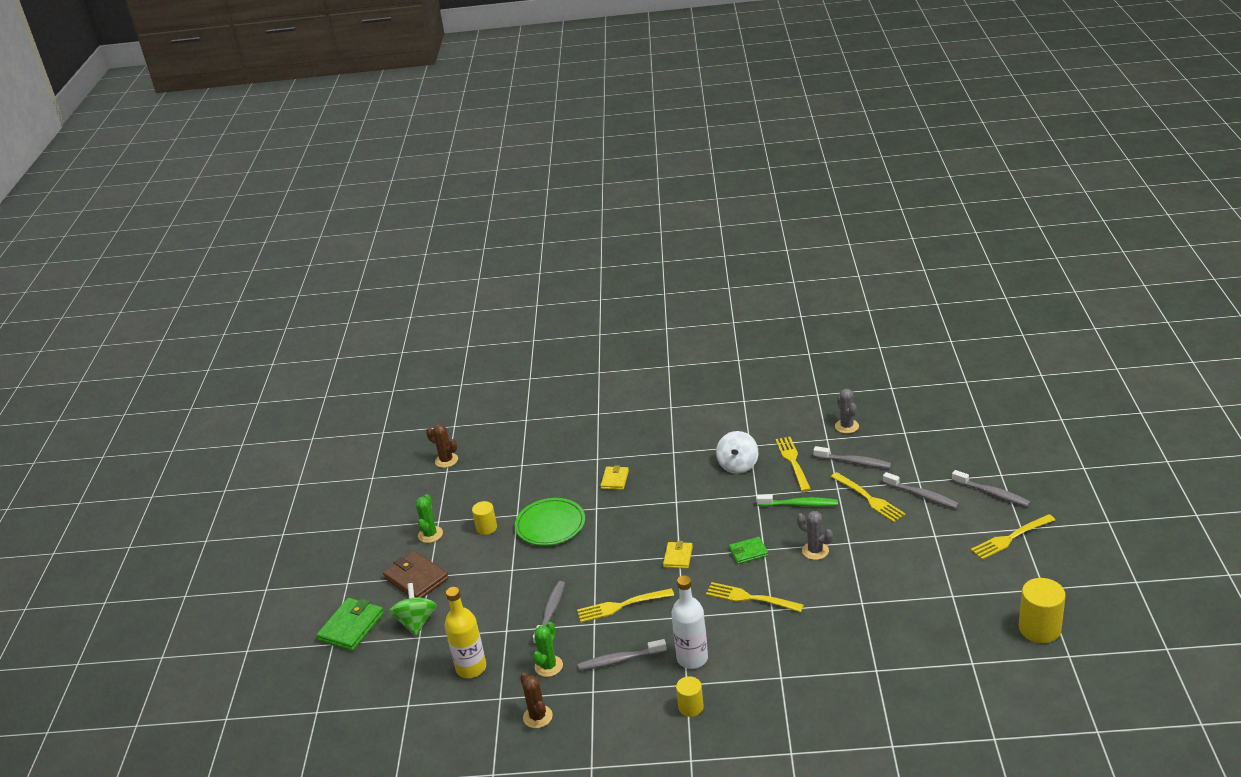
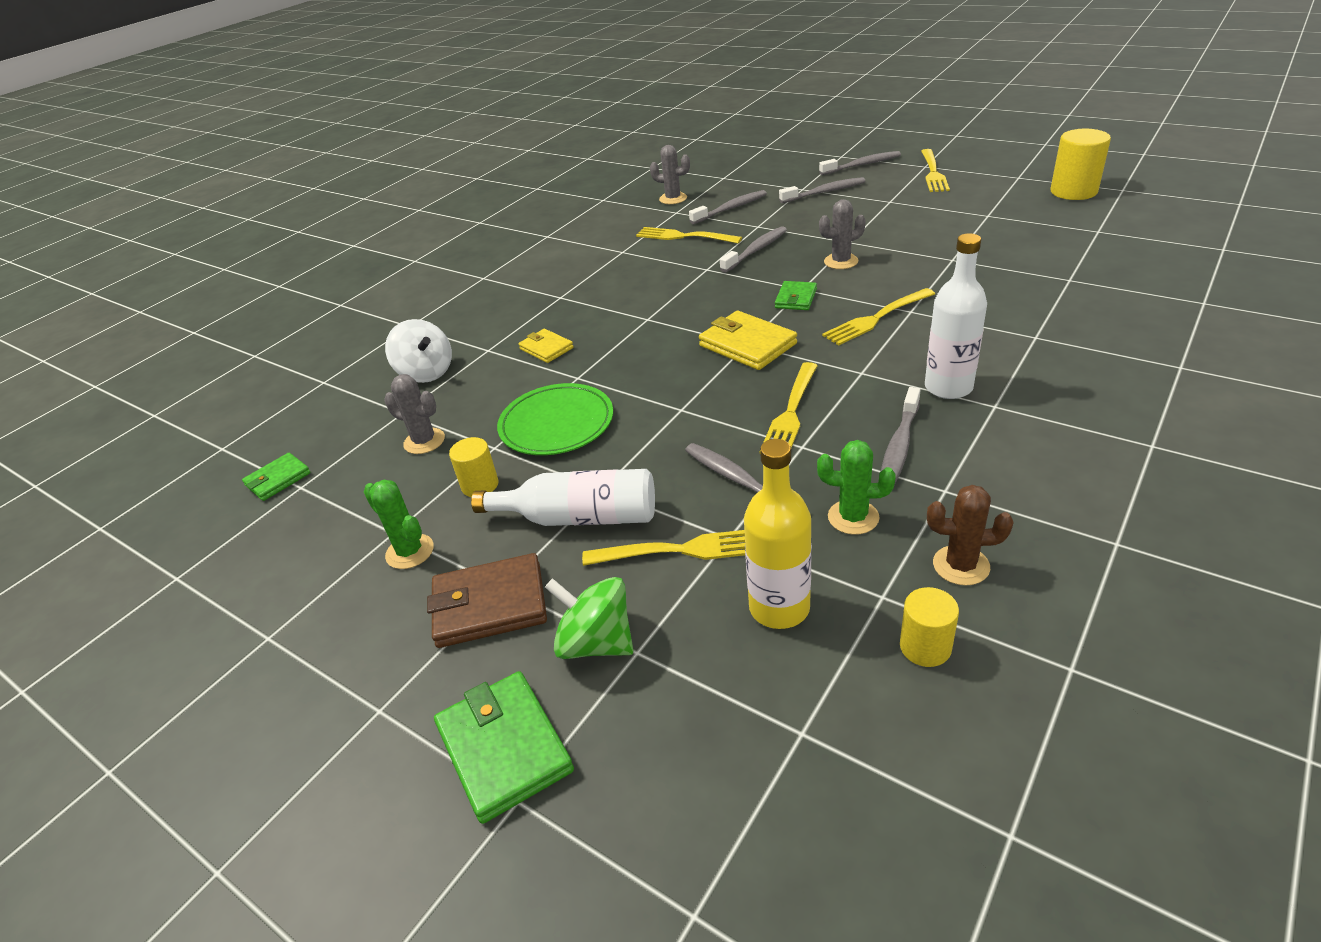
camera: 55 degrees left, 5 degrees up
(446, 460) = (278, 479): brown cactus -> green wallet
(487, 574) = (579, 517): none -> white bottle
(505, 488) = (424, 441): none -> grey cactus
(548, 666) = (853, 517): green cactus -> green cactus turned 45 degrees counterclockwise
(678, 557) = (747, 345): yellow wallet -> yellow wallet, size x1.67
(691, 707) = (1043, 415): yellow cylinder -> yellow cylinder (925, 647)
(738, 465) = (643, 266): white spinning top -> white spinning top (426, 372)
(799, 504) = (756, 250): green toothbrush -> grey toothbrush
(869, 499) = (795, 216): yellow fork -> yellow fork (681, 550)

